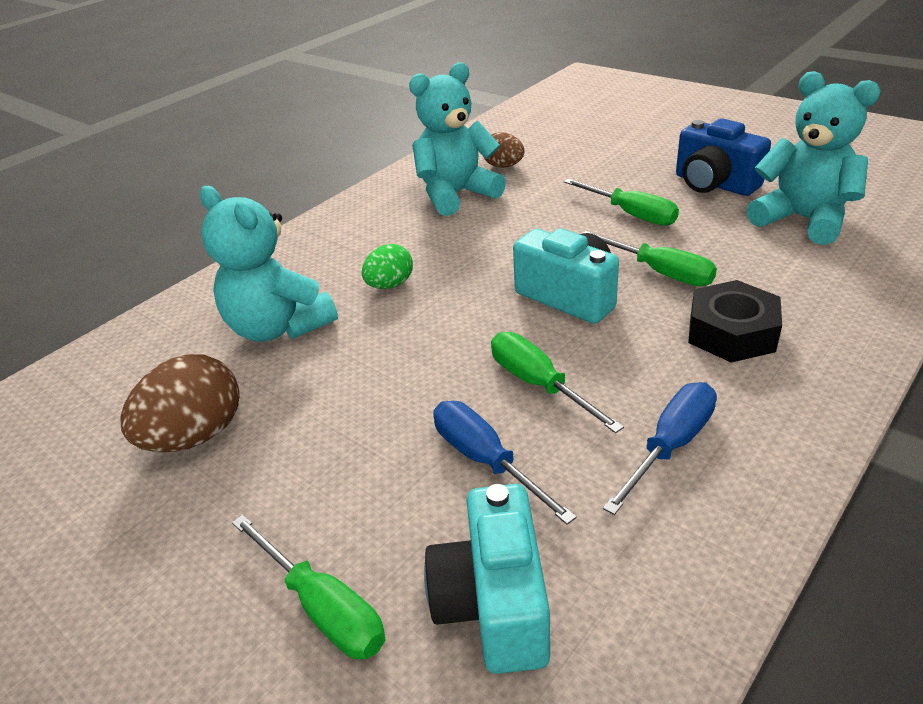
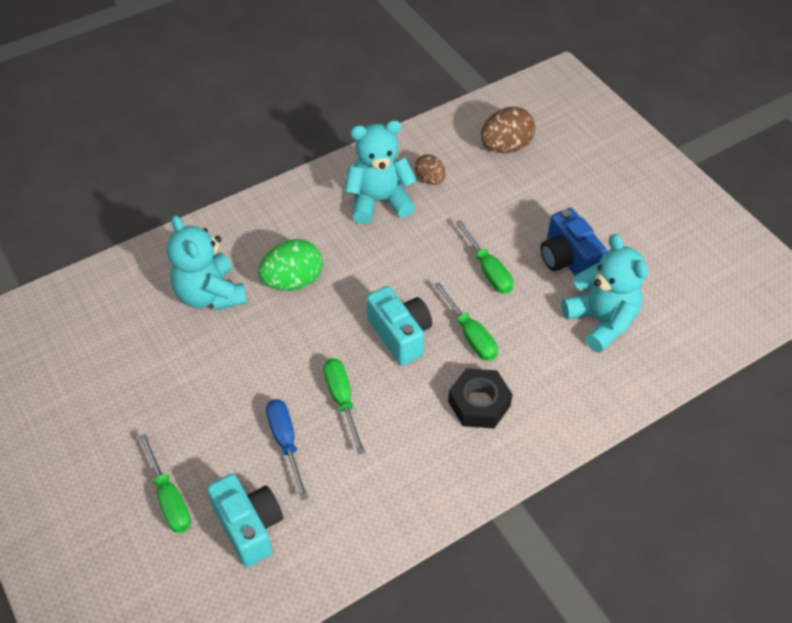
camera: 15 degrees right, 15 degrees up
(196, 436) = (138, 366): brown egg -> brown egg (505, 147)
(390, 285) = (293, 281): green egg -> green egg, size x1.65
(494, 604) = (249, 526): turquoise camera -> turquoise camera turned 135 degrees clockwise
(670, 445) = (389, 470): blue screwdriver -> none

